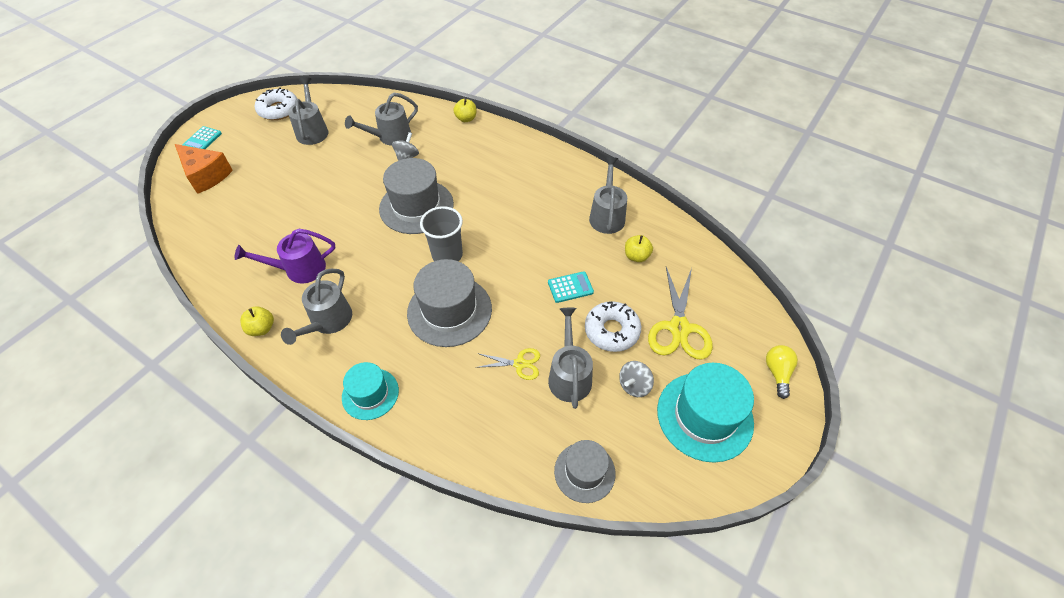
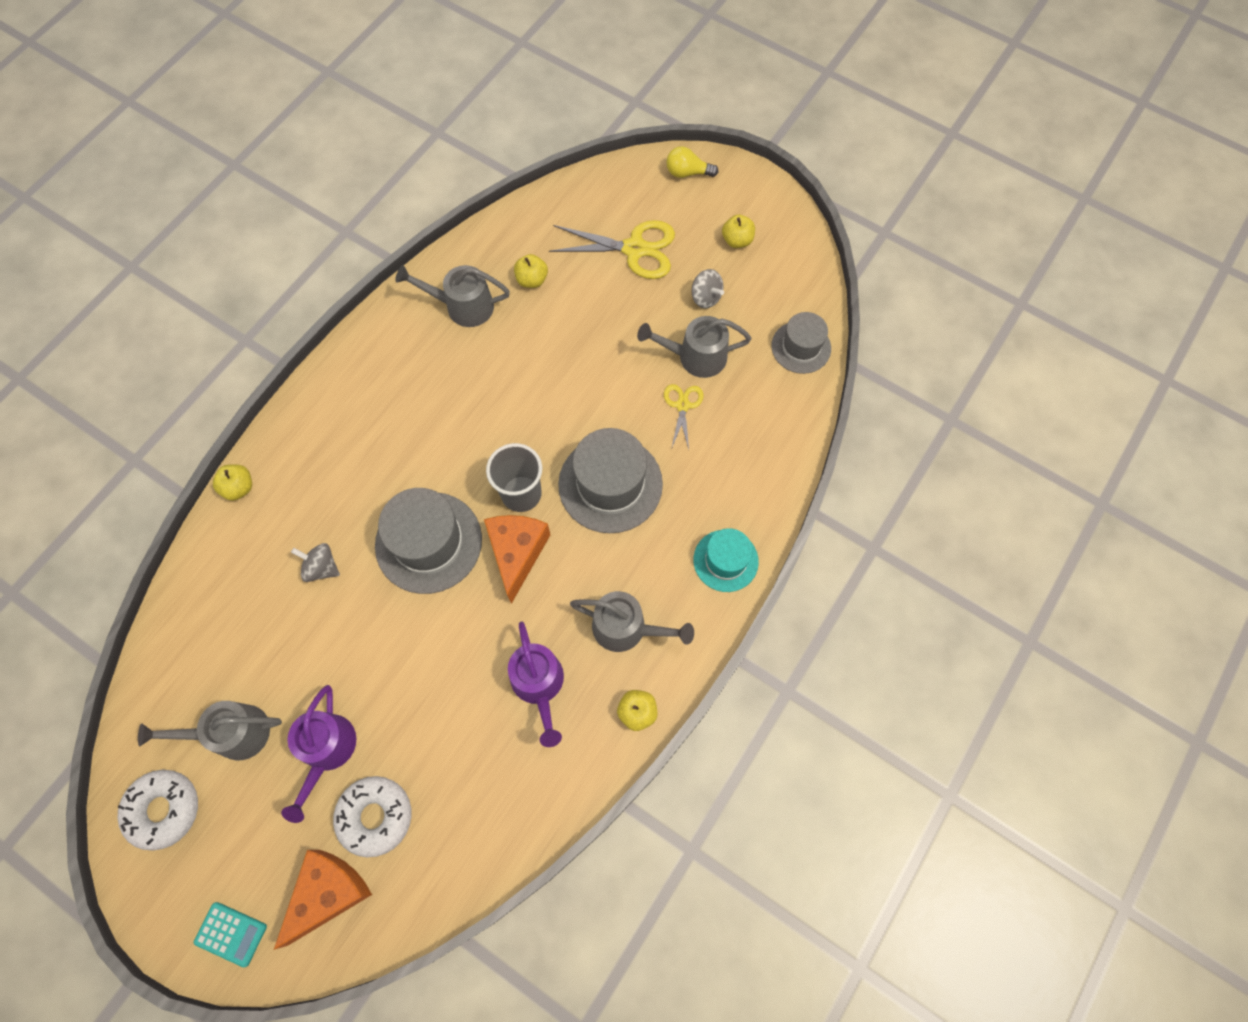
camera: 90 degrees left, 15 degrees up
(289, 168) = (326, 751): none -> purple watering can
(390, 137) = (268, 600): grey watering can -> none
(400, 254) = (517, 553): none -> orange cheese
(570, 287) = (577, 352): turquoise calculator -> none
(611, 331) = (638, 313): white donut -> white donut (375, 816)
(704, 416) = (737, 240): turquoise hat -> yellow apple

